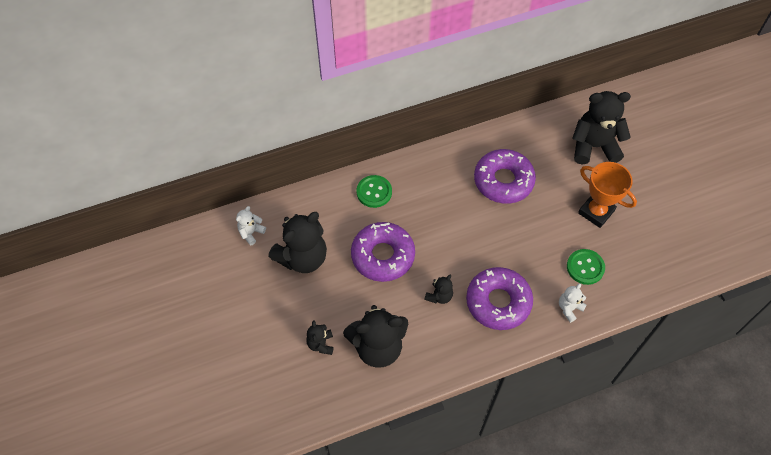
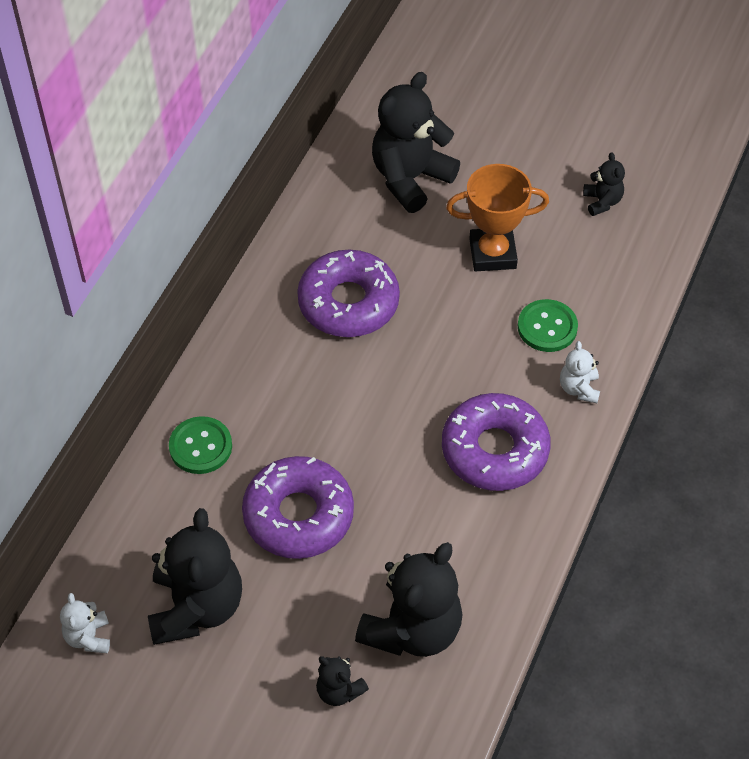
camera: 45 degrees left, 5 degrees down
(439, 296) = (420, 503): black teddy bear -> black teddy bear (602, 201)

